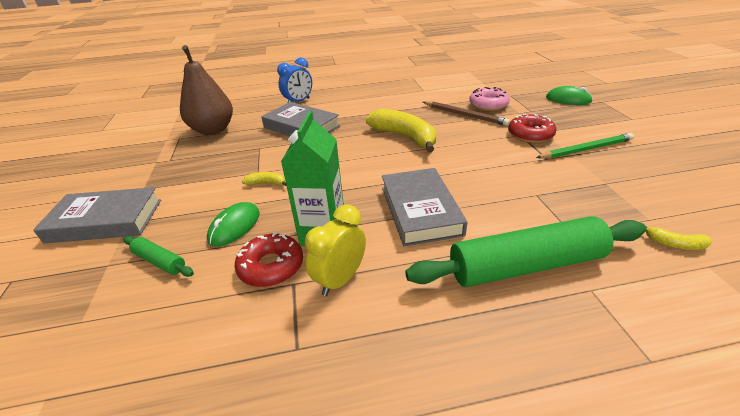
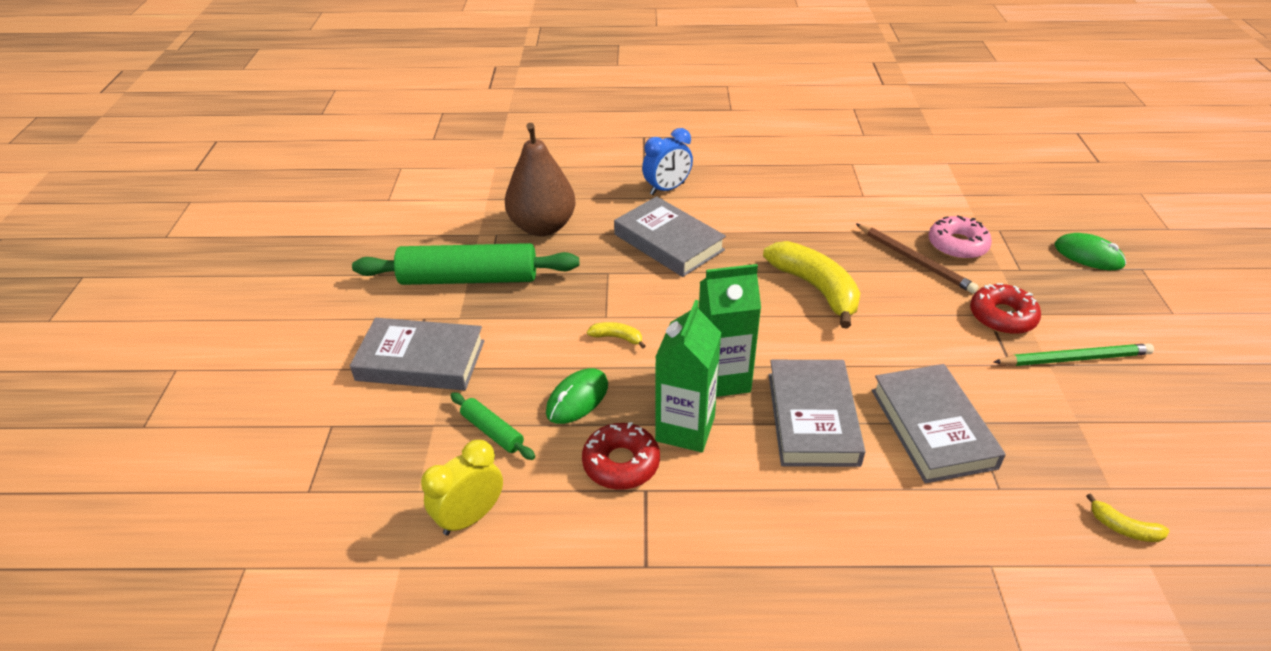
camera: 10 degrees right, 5 degrees up
(340, 279) = (700, 495): yellow clock -> yellow clock (470, 517)
(348, 196) = (723, 379): none -> green carton
(509, 203) = (932, 428): none -> grey book
(525, 265) = (923, 520): green rolling pin -> green rolling pin (469, 278)

